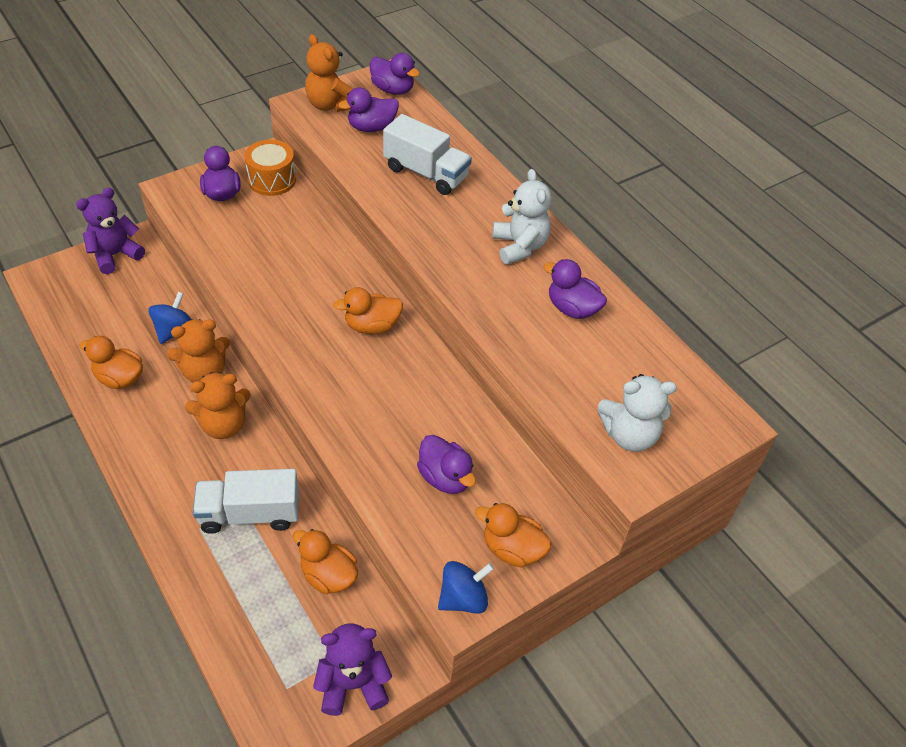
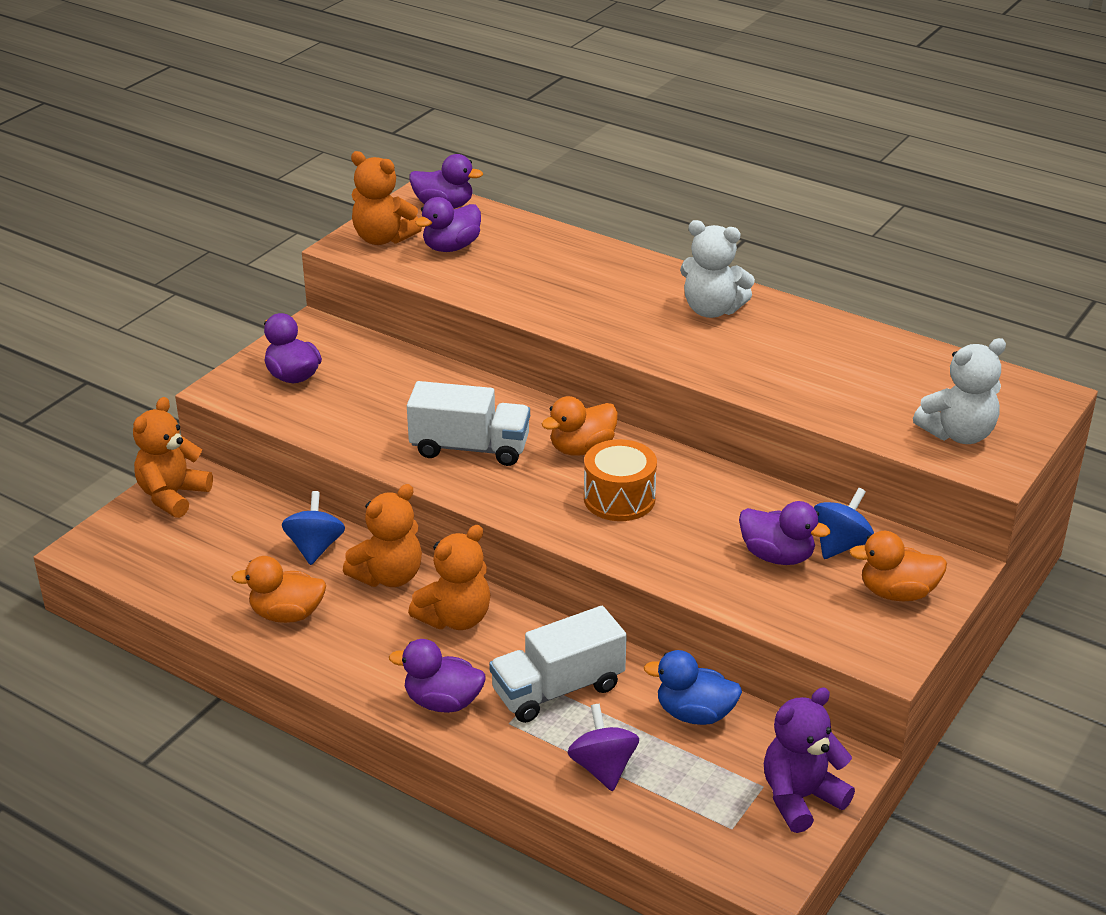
camera: 20 degrees left, 15 degrees down
(115, 255) = (172, 496): purple teddy bear -> orange teddy bear
(234, 595) = (603, 768): none -> purple spinning top
(272, 180) = (343, 346): orange drum -> orange drum (619, 499)
(328, 575) = (694, 714): orange duck -> blue duck
(426, 173) = (551, 273): white truck -> white truck (470, 448)
(463, 598) = (881, 650): blue spinning top -> blue spinning top (840, 545)
(519, 246) = (712, 310): white teddy bear -> white teddy bear turned 150 degrees clockwise
(572, 308) = (813, 347): purple duck -> purple duck (443, 702)

